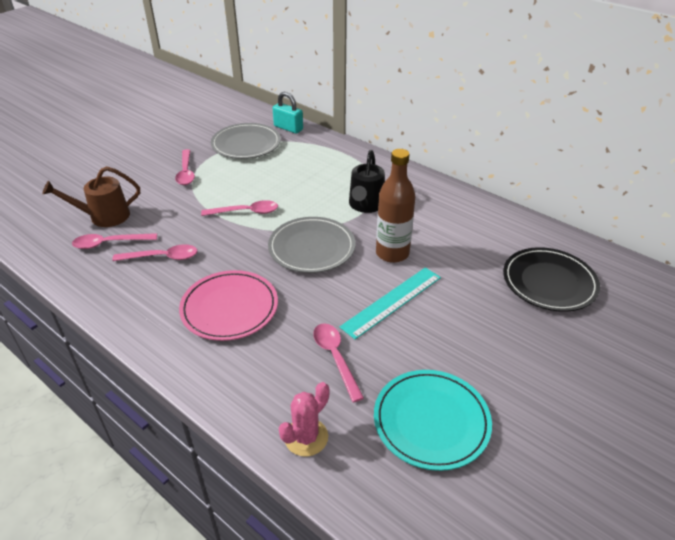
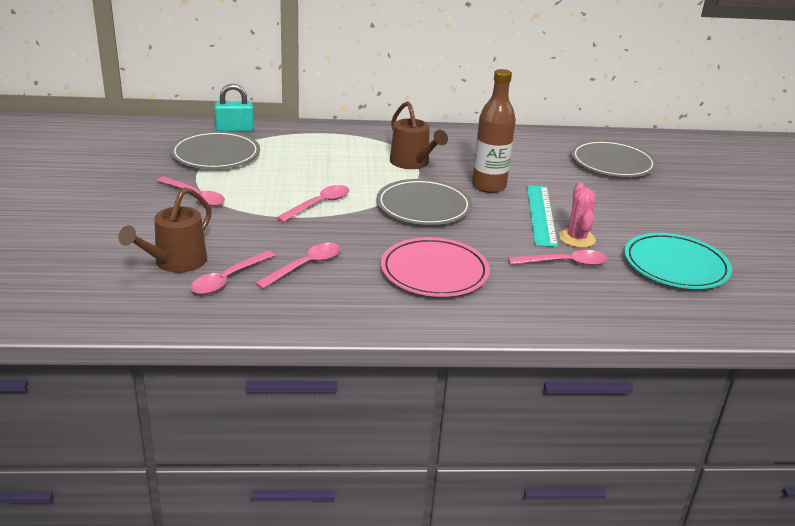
camera: 45 degrees left, 10 degrees down
(306, 437) = (626, 313): pink cactus -> pink cactus (576, 238)
(335, 358) = (564, 263): pink spoon -> pink spoon turned 150 degrees clockwise
(365, 205) = (412, 163): black watering can -> brown watering can
(549, 282) = (612, 163): black plate -> grey plate

